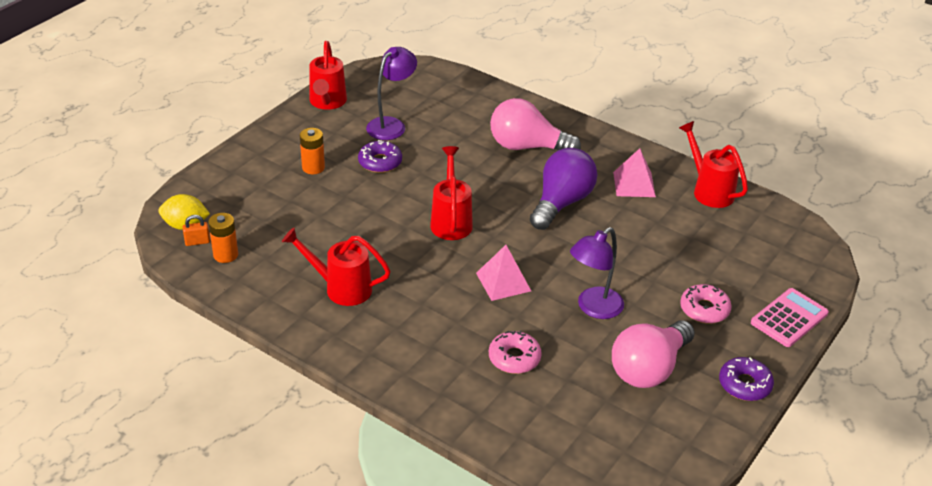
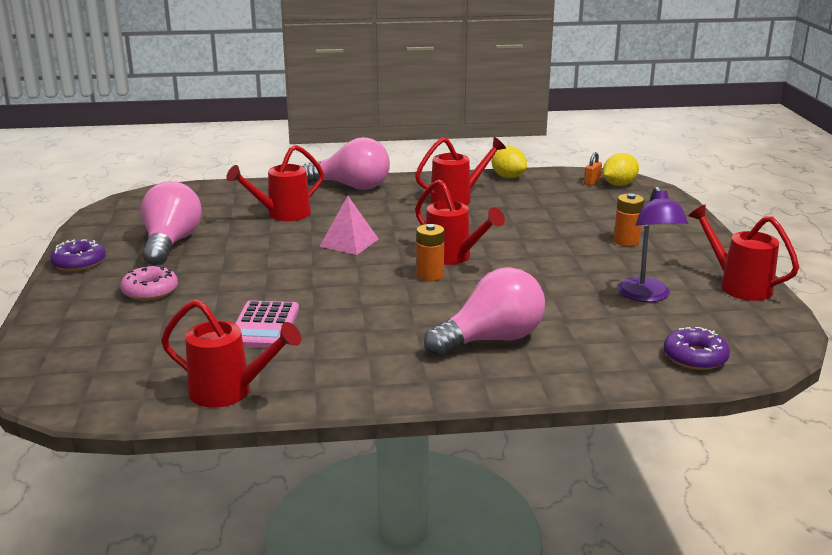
camera: 140 degrees right, 15 degrees down
(225, 255) = (561, 184): orange battery -> orange battery (430, 275)
(245, 294) = (508, 177): none -> yellow lemon
(380, 162) = (589, 266): purple donut -> purple donut (695, 357)
(400, 369) = (352, 186): none -> pink light bulb
(514, 358) = (282, 214): pink donut -> red watering can
(561, 203) = (379, 309): purple light bulb -> none
(593, 308) = (254, 256): purple lamp -> none
(634, 184) = (326, 358): pink pyramid -> none
(789, 318) = (56, 316): pink calculator -> pink calculator (264, 326)

